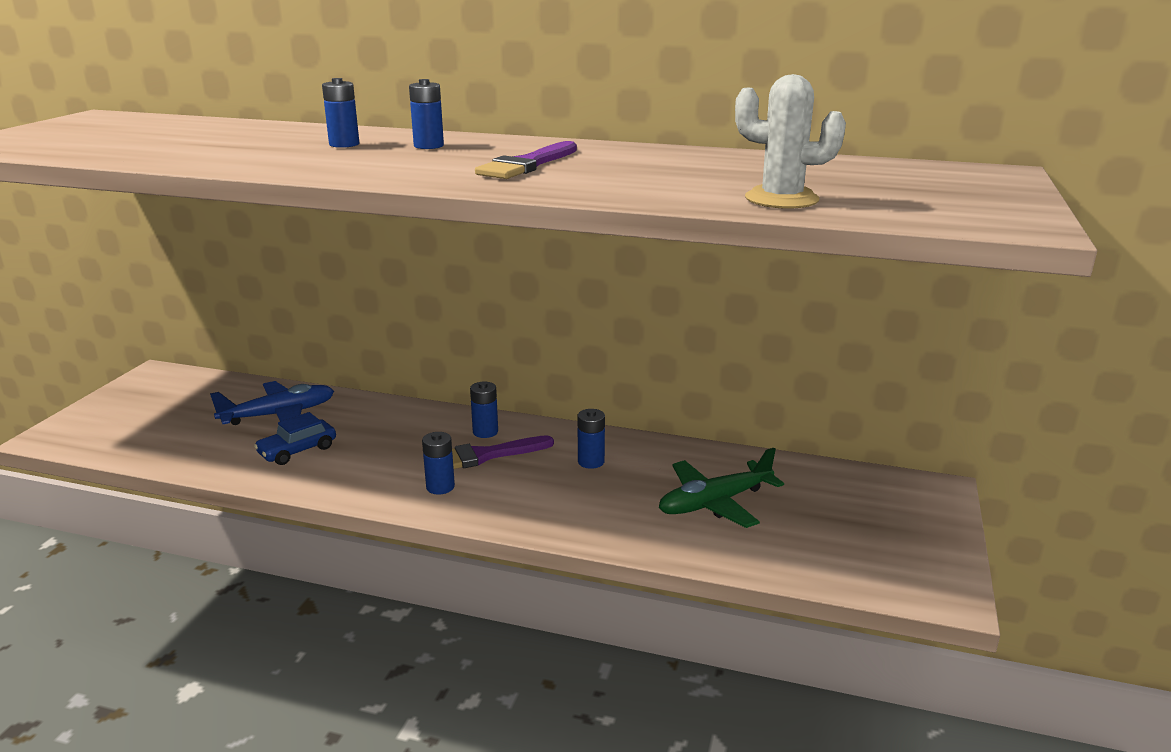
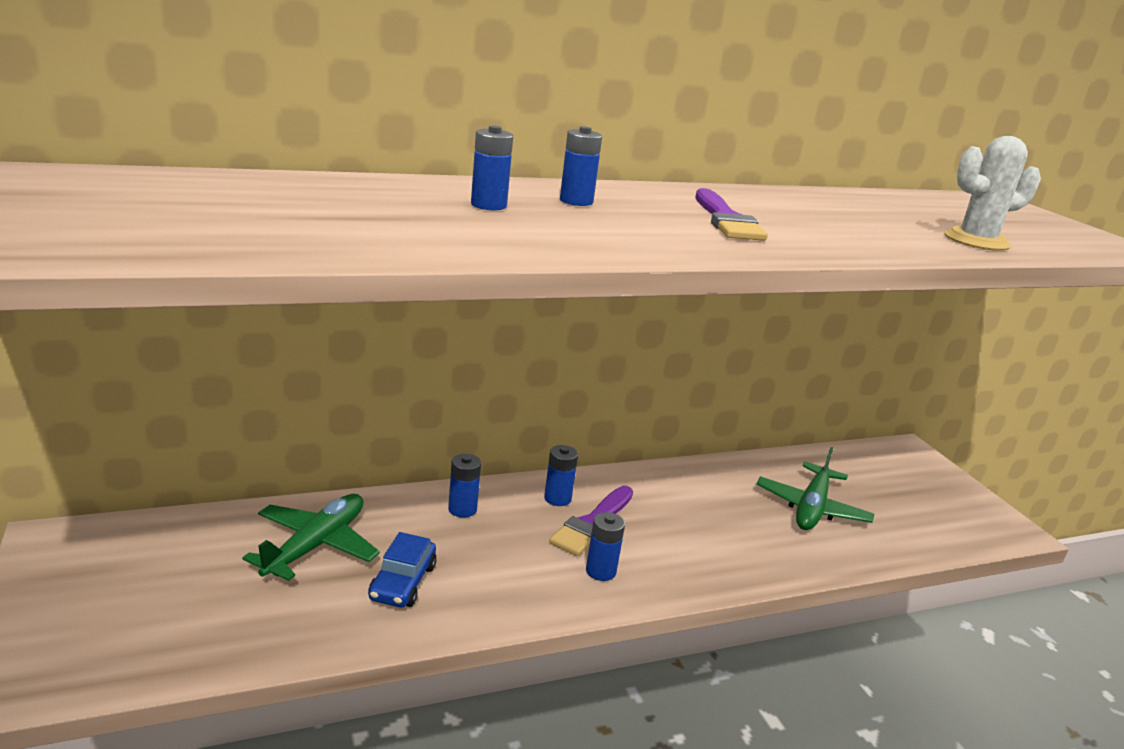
camera: 40 degrees left, 0 degrees up
(279, 414) = (316, 545): blue plane -> green plane
(591, 462) = (682, 500): blue battery -> blue battery (462, 509)

